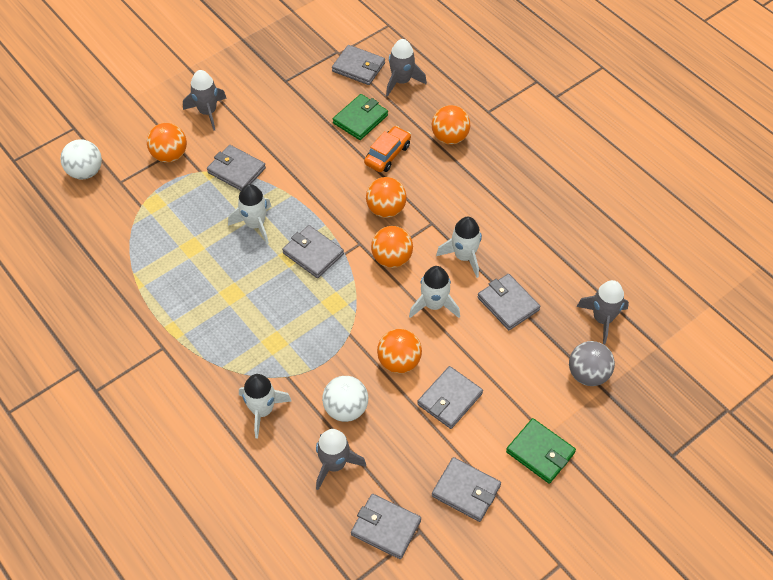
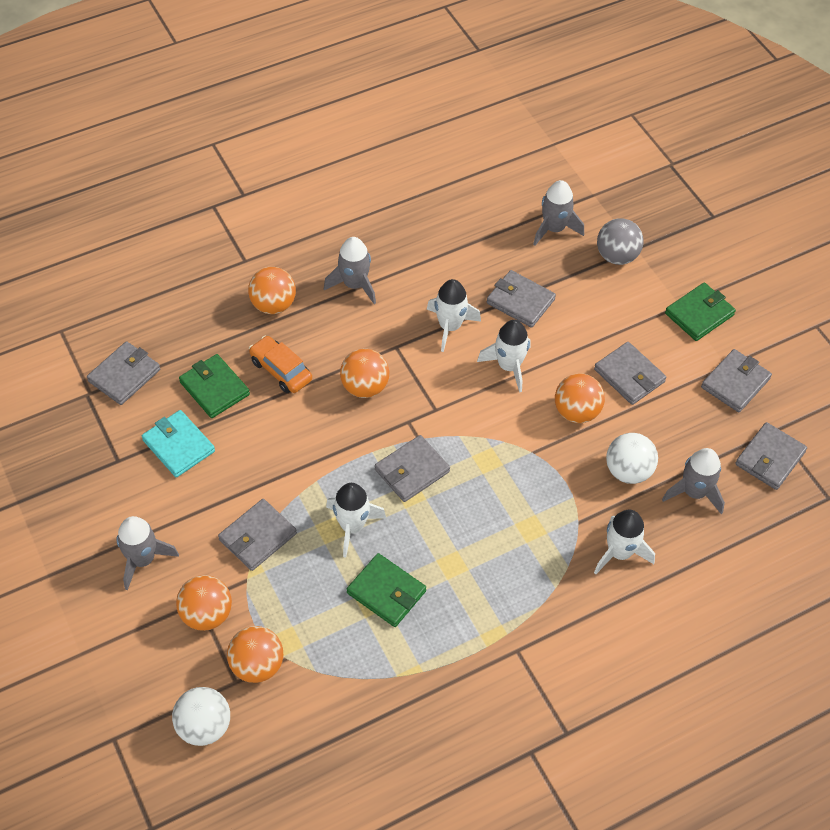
camera: 80 degrees left, 0 degrees up
(202, 255) = (386, 592): none -> green wallet
(304, 110) = (178, 446): none -> turquoise wallet
(392, 258) = (437, 394): orange ball -> orange ball (257, 665)
(401, 81) = (166, 335): grey rocket -> grey rocket (354, 285)
(508, 304) = (520, 301): grey wallet -> grey wallet turned 60 degrees clockwise

